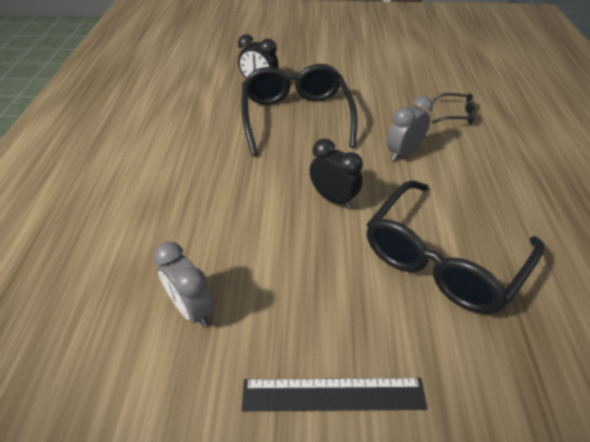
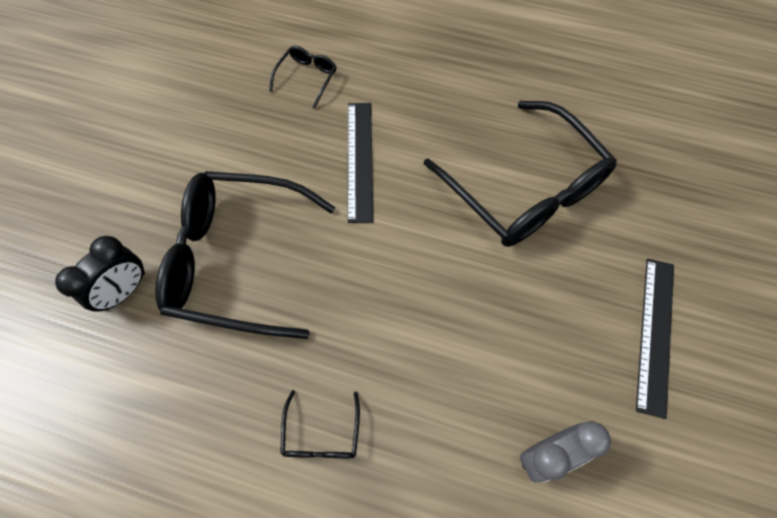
camera: 75 degrees left, 20 degrees up
(189, 176) = (321, 434): none -> black glasses
(333, 199) = (416, 261): black clock -> none
(403, 153) = (359, 160): grey clock -> black ruler

